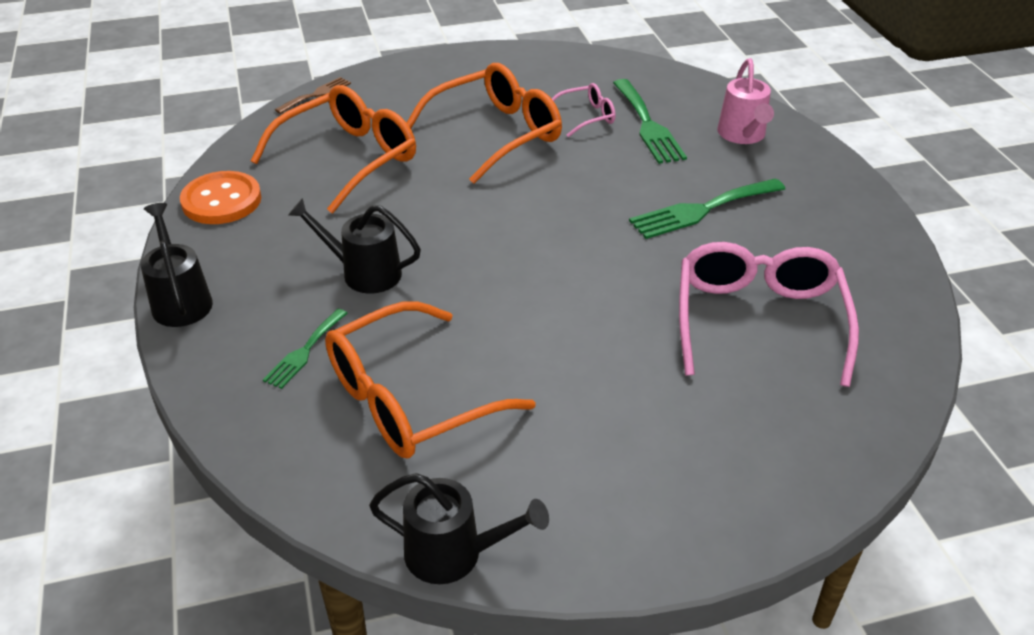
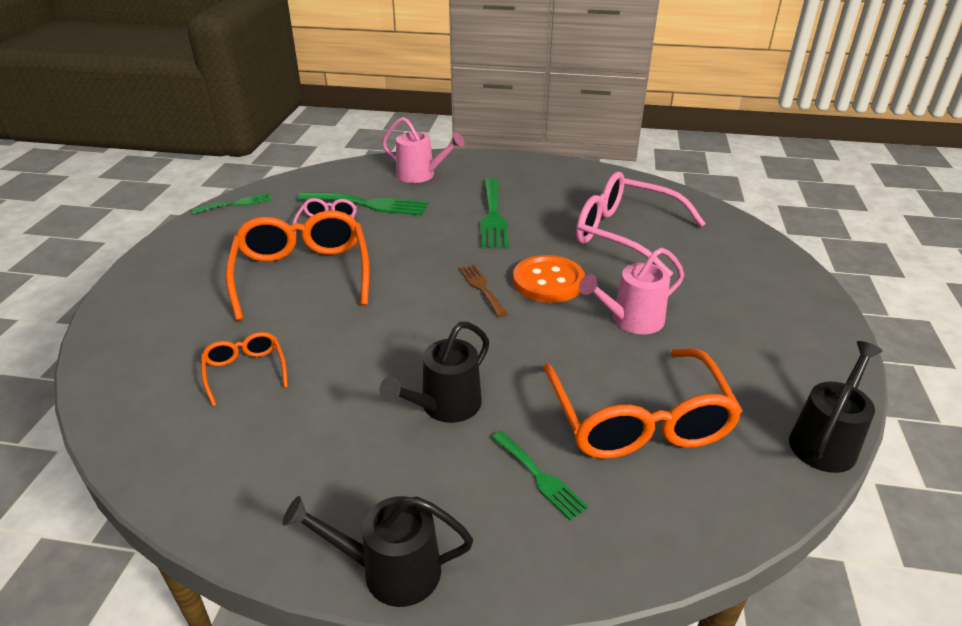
camera: 65 degrees left, 5 degrees down
(221, 200) = (222, 492): orange button -> orange button (548, 281)
(316, 94) = (94, 366): brown fork -> brown fork (482, 288)
(349, 158) = (245, 371): orange glasses -> orange glasses, size x0.49
(574, 362) = (631, 320): none -> pink watering can
(578, 57) = (237, 204): none -> green fork

